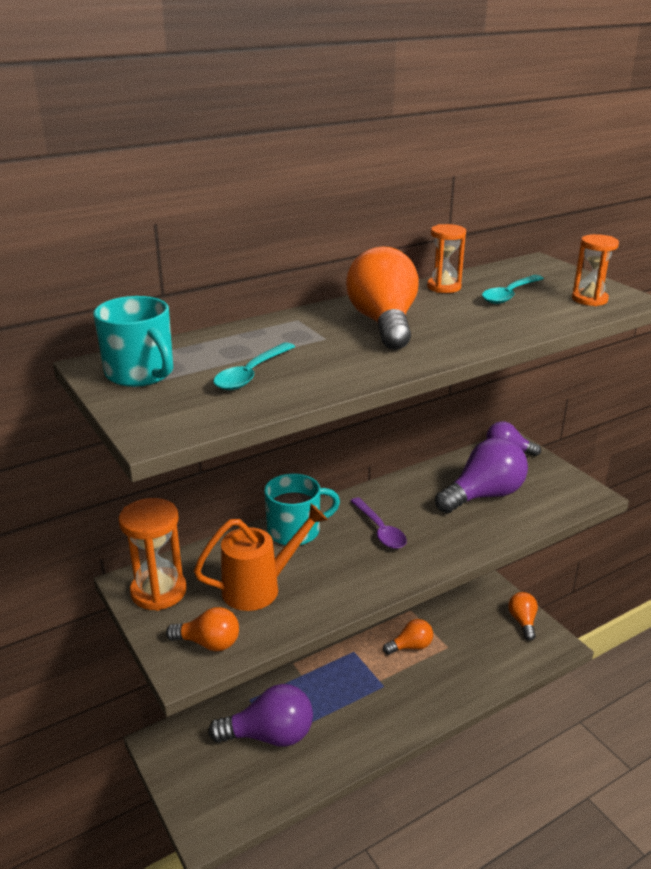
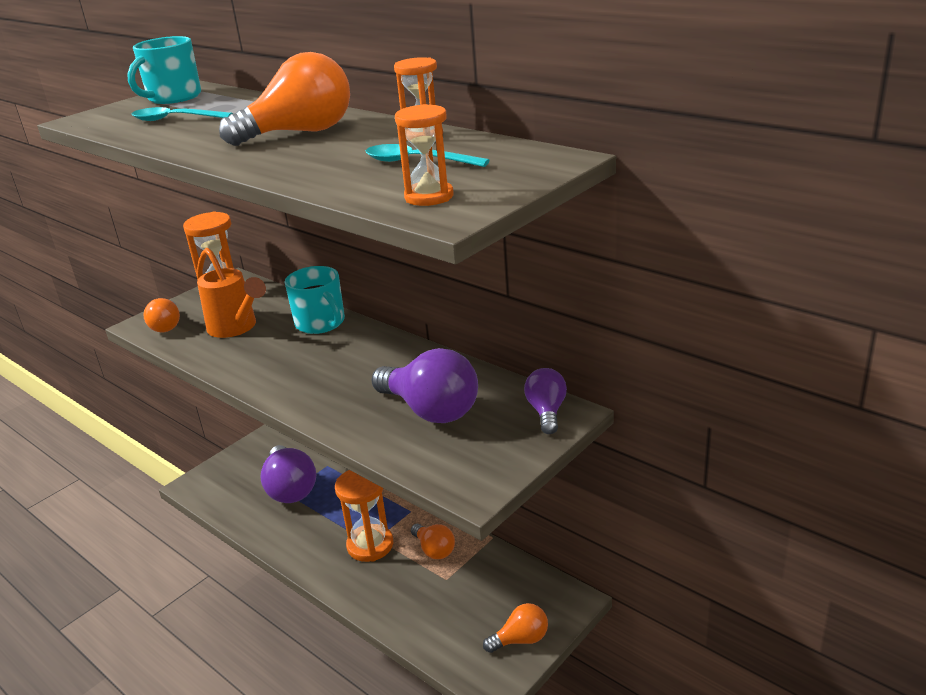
camera: 75 degrees right, 0 degrees up
(380, 530) = (338, 362): purple spoon -> none
(386, 686) = (370, 545): none -> orange hourglass

